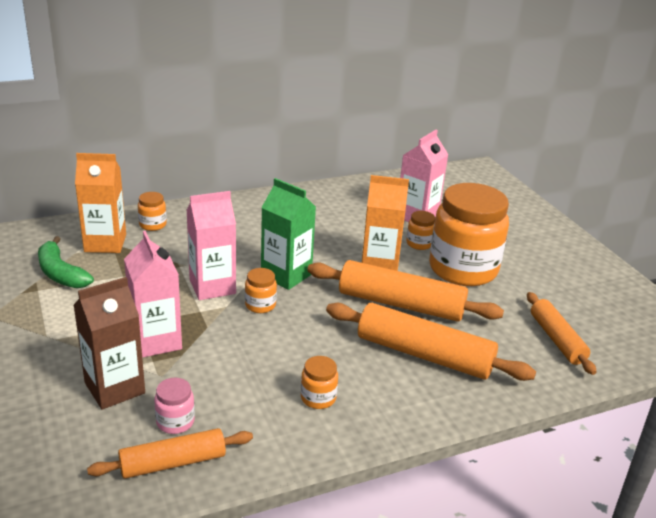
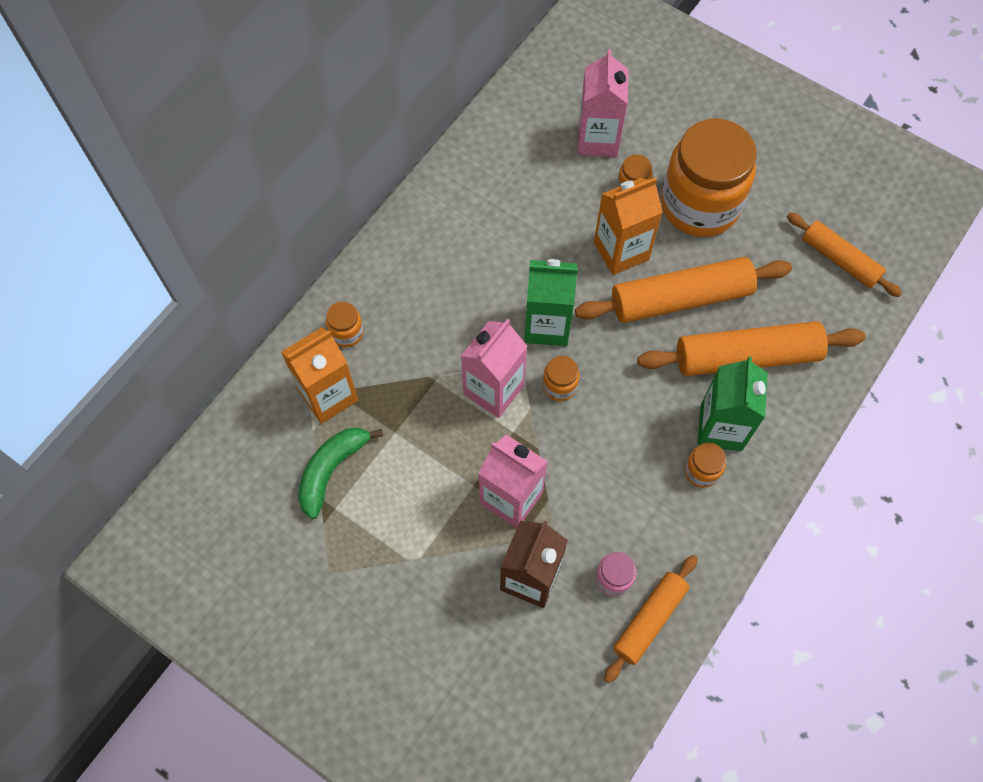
camera: 30 degrees left, 35 degrees up
(61, 273) = (332, 470): green banana -> green banana turned 105 degrees clockwise
(361, 382) = (721, 427): none -> green carton

